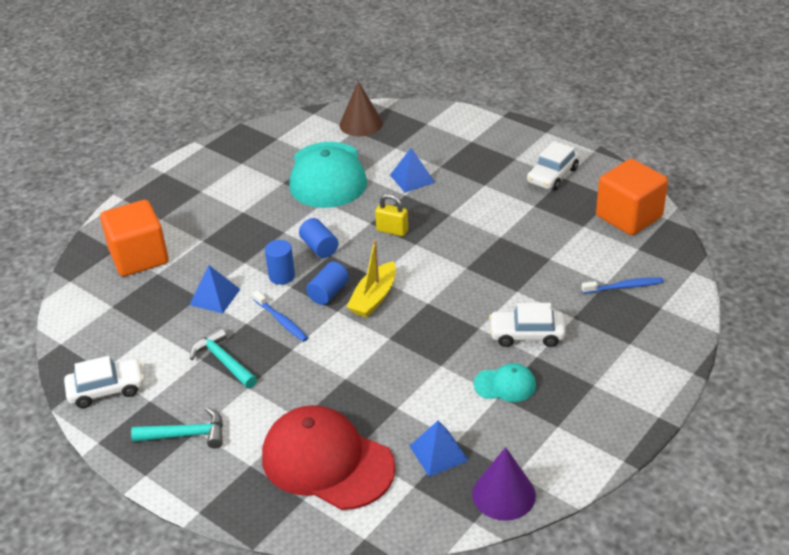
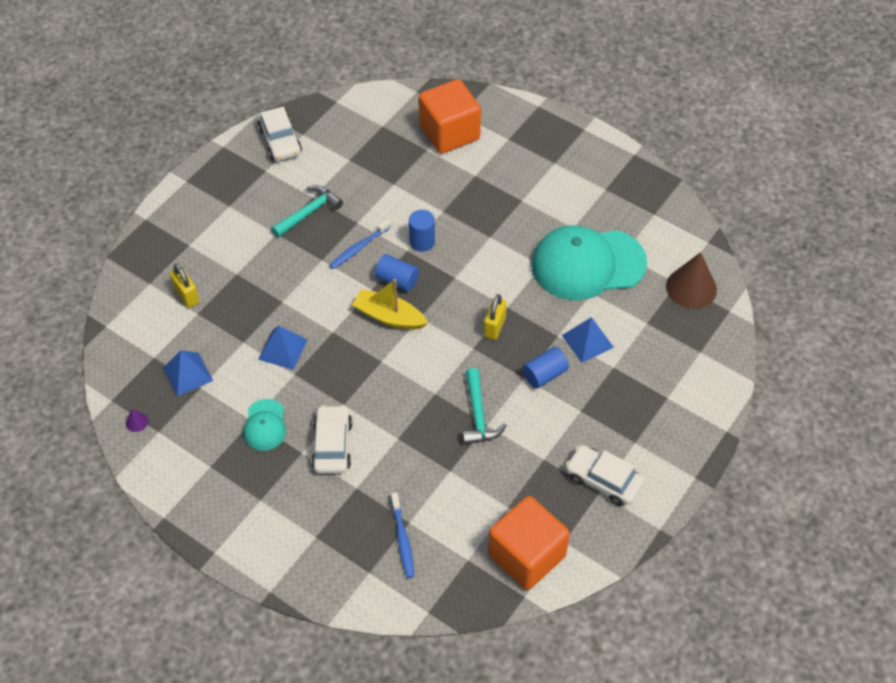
camera: 85 degrees right, 15 degrees up
(187, 435) = (225, 200): turquoise hammer -> turquoise hammer (478, 415)
(214, 297) = (393, 195): blue pyramid -> blue pyramid (283, 349)
(319, 247) = (465, 267): blue cylinder -> blue cylinder (544, 374)
(327, 461) = (186, 295): red cap -> yellow padlock
(503, 494) = (137, 422): purple cone -> purple cone, size x0.42

